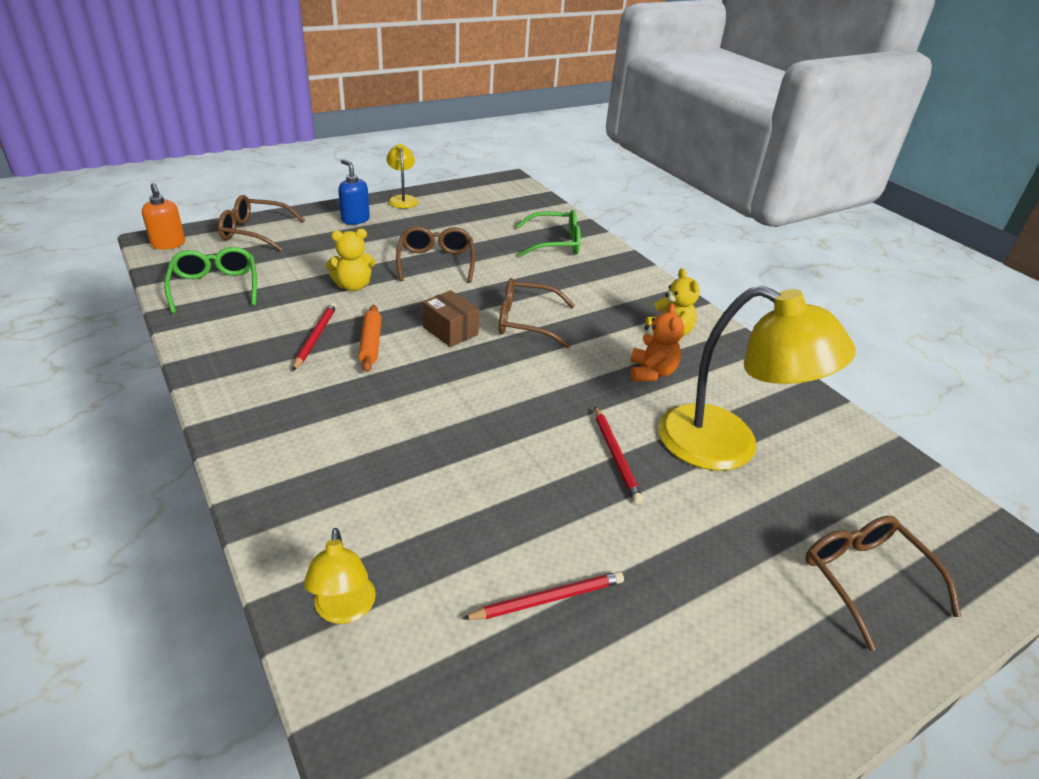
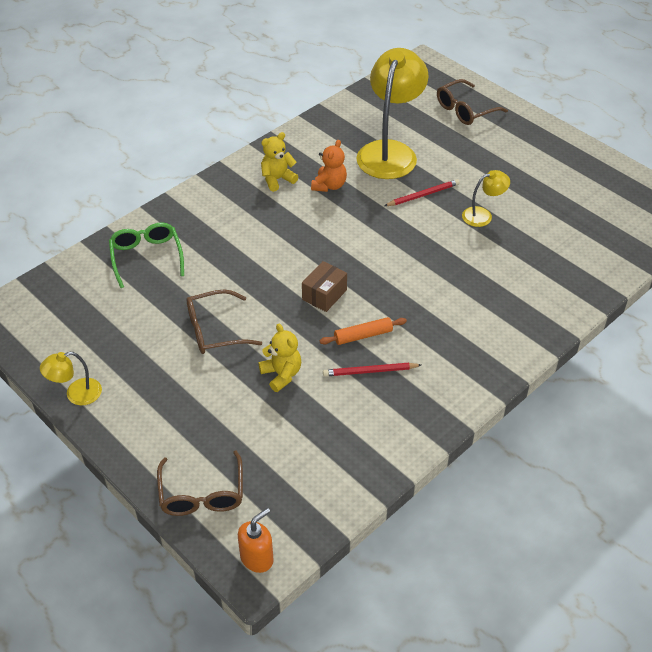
camera: 100 degrees left, 10 degrees up
(215, 287) = (324, 473): green glasses -> none
(344, 610) = (588, 276): yellow lamp -> yellow lamp (483, 215)
(355, 219) = (142, 418): blue soap dispenser -> none
(526, 322) = (292, 255): brown glasses -> none
(548, 599) = (538, 209): red pencil -> none
(651, 372) = (329, 185): orange teddy bear -> orange teddy bear turned 120 degrees clockwise

